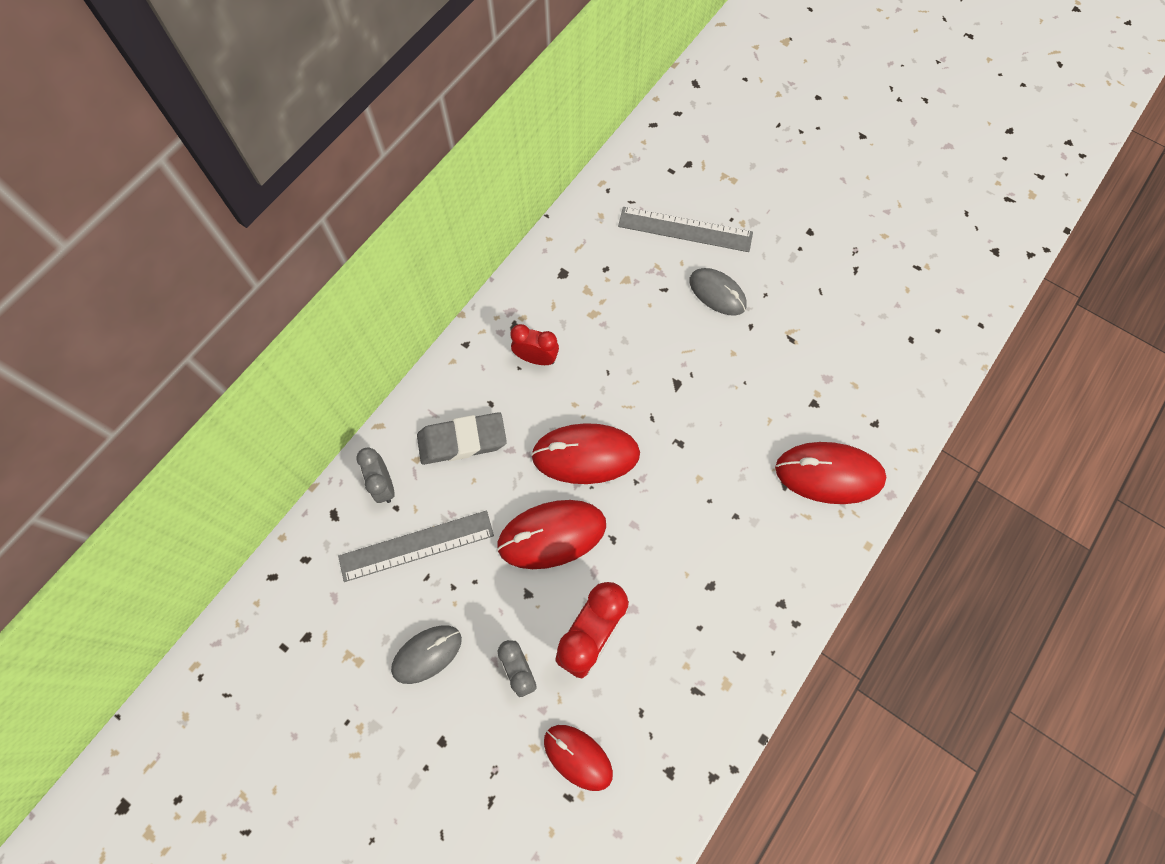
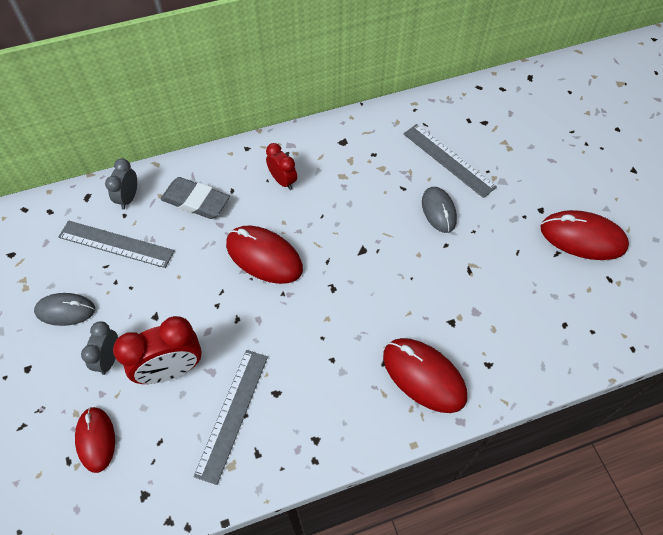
camera: 35 degrees right, 10 degrees down
(552, 535) = (201, 291): red mouse -> red mouse (582, 238)
(687, 635) = (232, 414): none -> grey ruler

